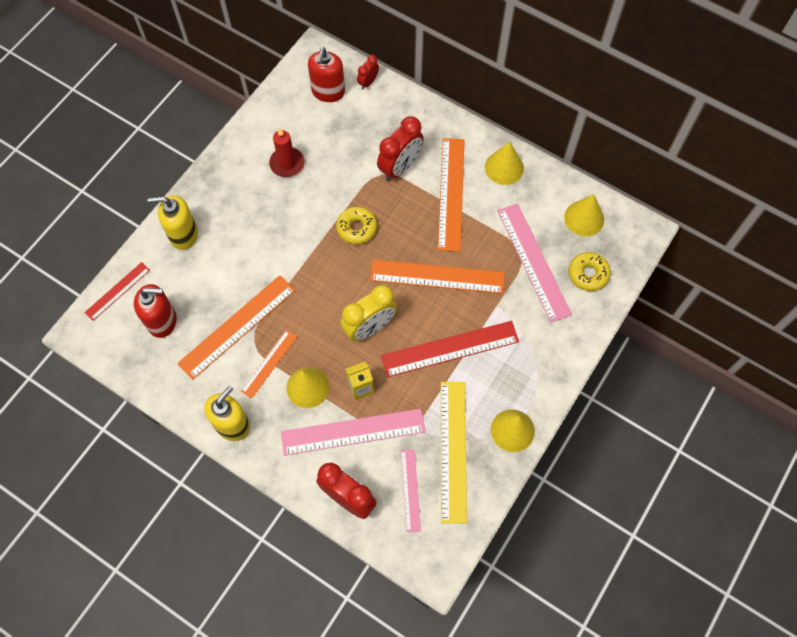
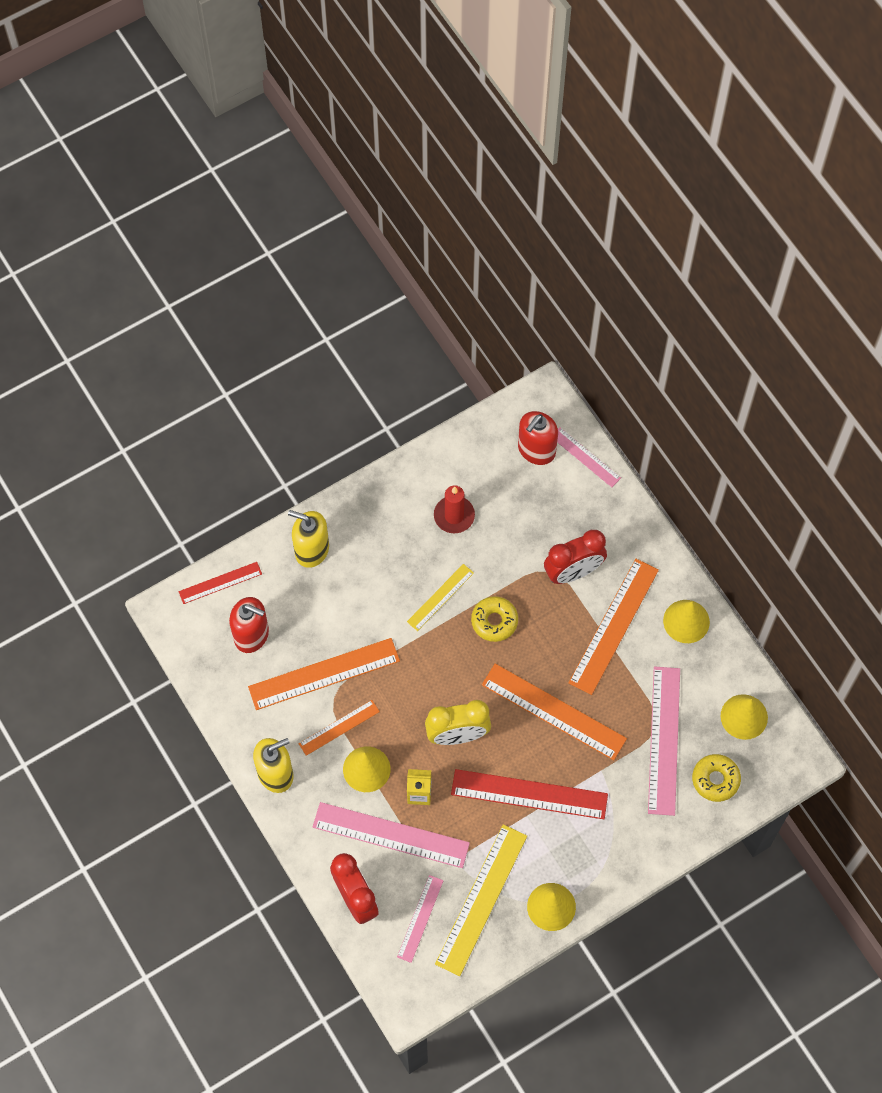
camera: 25 degrees right, 0 degrees up
(305, 228) = (440, 597): none -> yellow ruler
(368, 82) = (585, 457): red clock -> pink ruler

